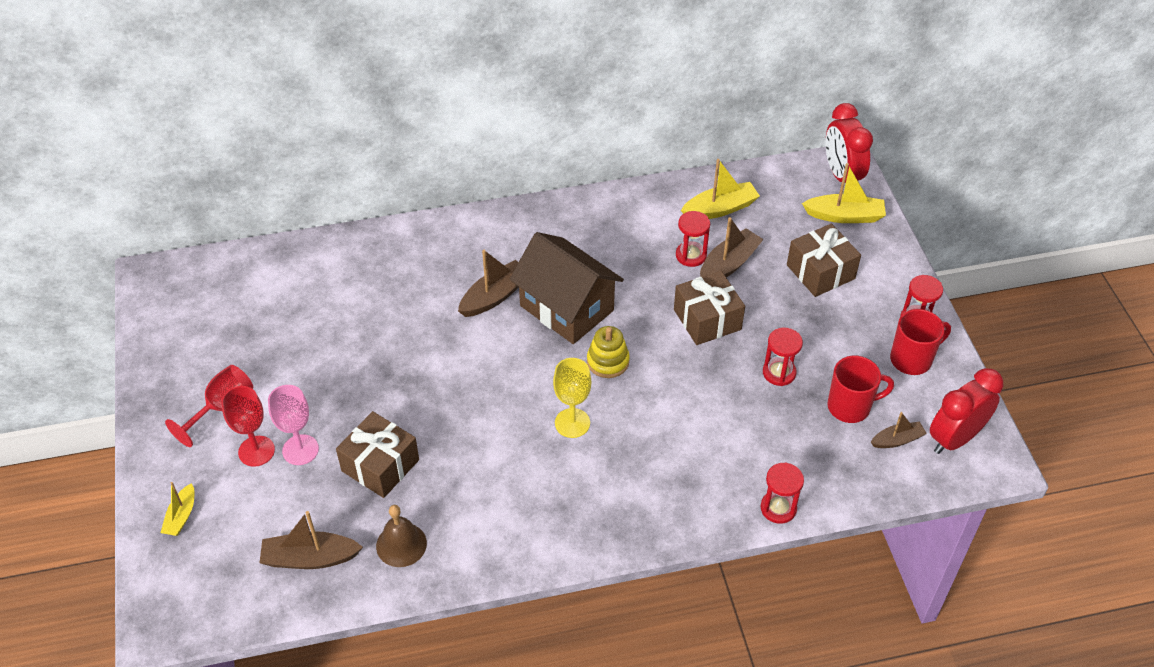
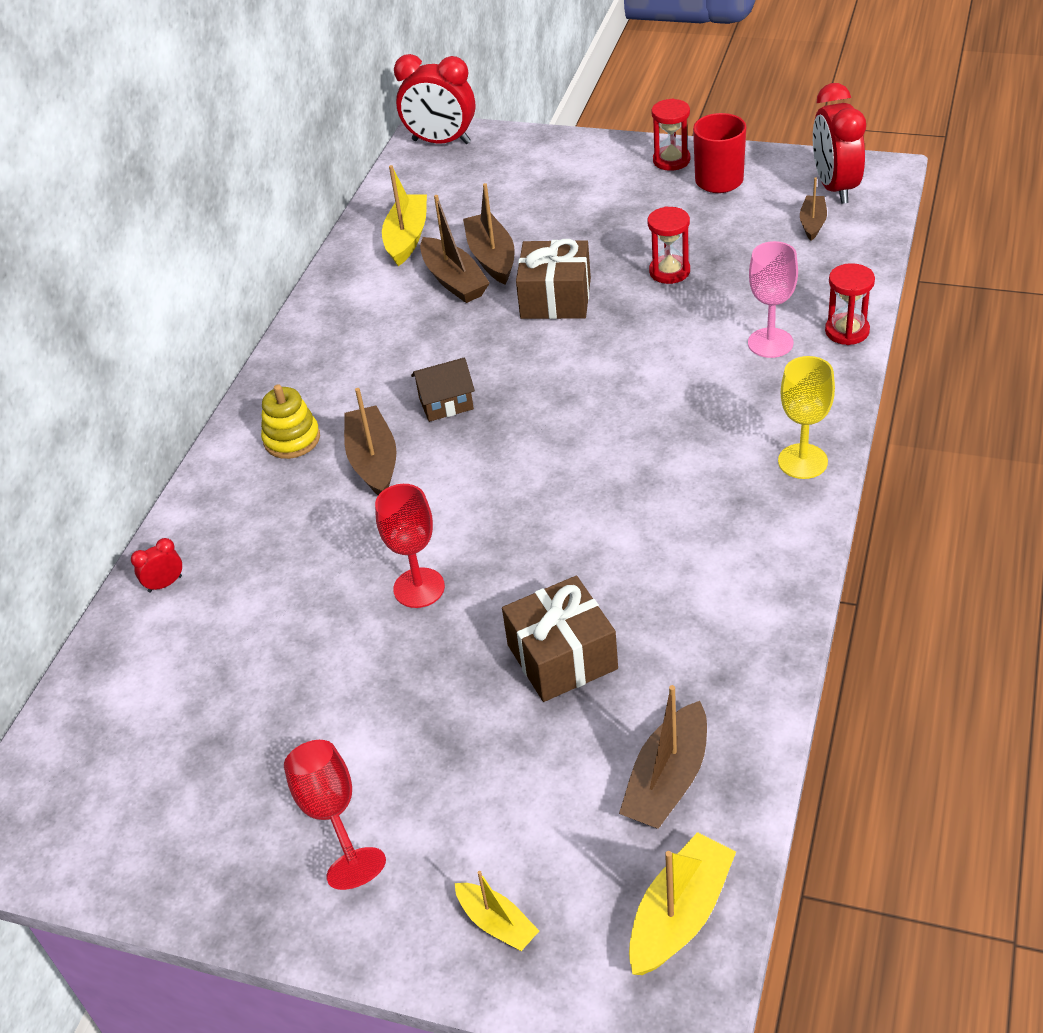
camera: 55 degrees left, 5 degrees down
(256, 451) = (441, 792): red goblet -> red goblet (419, 588)
(300, 450) = (475, 739): pink goblet -> pink goblet (770, 343)
(347, 250) = (165, 584): none -> red clock
(401, 544) = (703, 672): brown bell -> none
(566, 308) = (446, 404): brown house -> brown house, size x0.46
(572, 423) = (622, 453): yellow goblet -> yellow goblet (802, 461)
(608, 361) = (554, 395): yellow stacking toy -> yellow stacking toy (292, 439)
(691, 255) = (454, 281): red hourglass -> brown boat
(820, 272) = (557, 199): brown gift -> none
(845, 216) = (497, 158): yellow boat -> yellow boat (680, 914)
(850, 407) = (749, 239): red mug -> none

